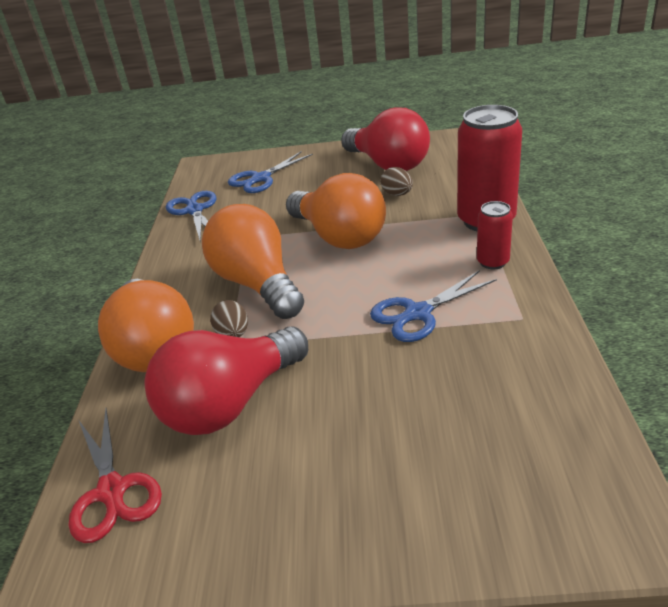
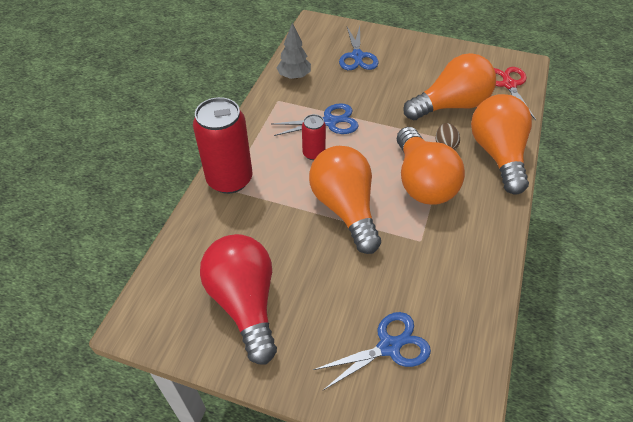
camera: 165 degrees left, 15 degrees up
(194, 210) = (471, 311): blue scissors -> blue scissors (357, 56)
(230, 403) = (450, 105): red light bulb -> orange light bulb
(397, 194) = (269, 244): brown egg -> none
(493, 262) = (259, 141): red can -> red can (313, 153)
(536, 366) = (294, 76): none -> grey tree

